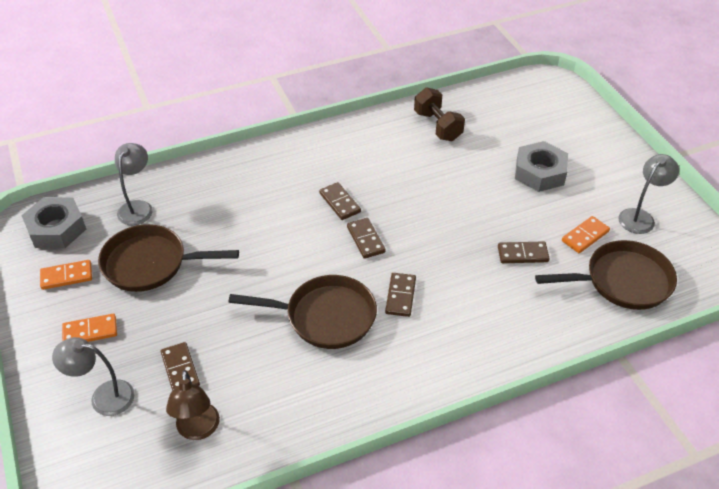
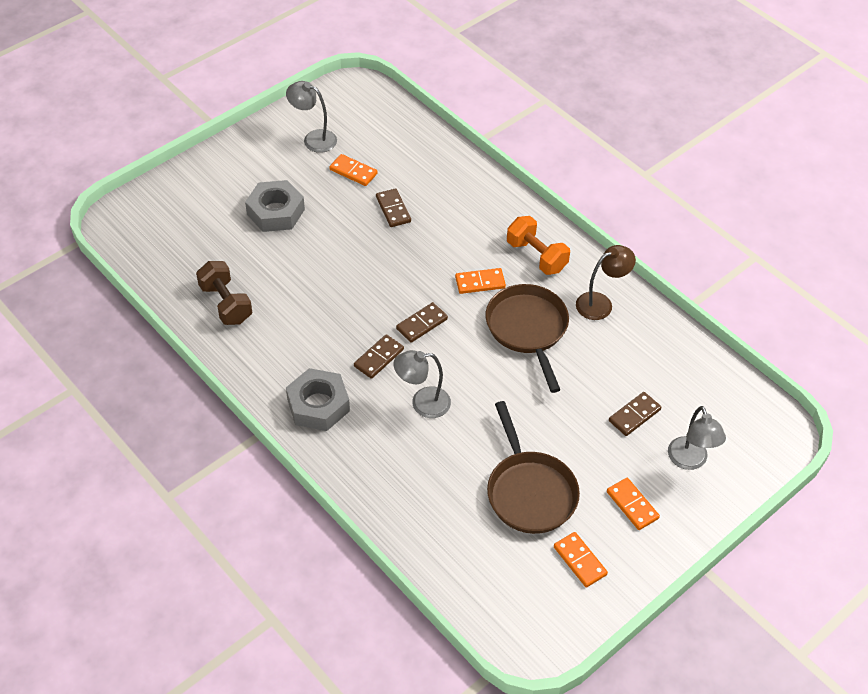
camera: 110 degrees left, 5 degrees up
(56, 229) = (521, 607): grey nut -> grey nut (318, 405)
(138, 207) = (457, 540): grey lamp -> grey lamp (422, 403)
(198, 430) = (682, 380): brown lamp -> brown lamp (601, 303)
(400, 296) = (480, 282): brown domino -> orange domino
(420, 354) = (536, 256): none -> orange dumbbell
(438, 126) = (226, 304): brown dumbbell -> brown dumbbell turned 75 degrees counterclockwise
(622, 281) = (398, 144): brown pan -> none

